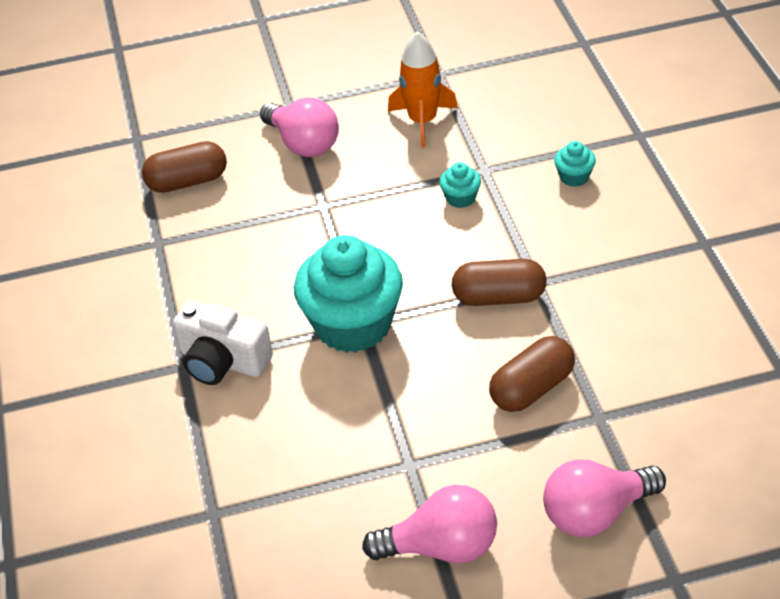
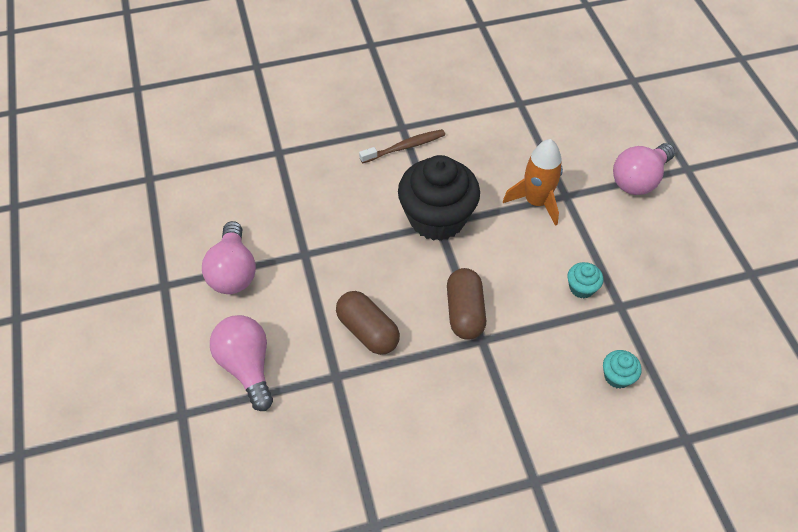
camera: 85 degrees right, 10 degrees up
(187, 182) = (586, 113): brown capsule -> none
(222, 361) = (404, 147): white camera -> brown toothbrush
(353, 325) = (437, 218): turquoise cupcake -> black cupcake
(423, 121) = (680, 261): orange rocket -> orange rocket (536, 202)

